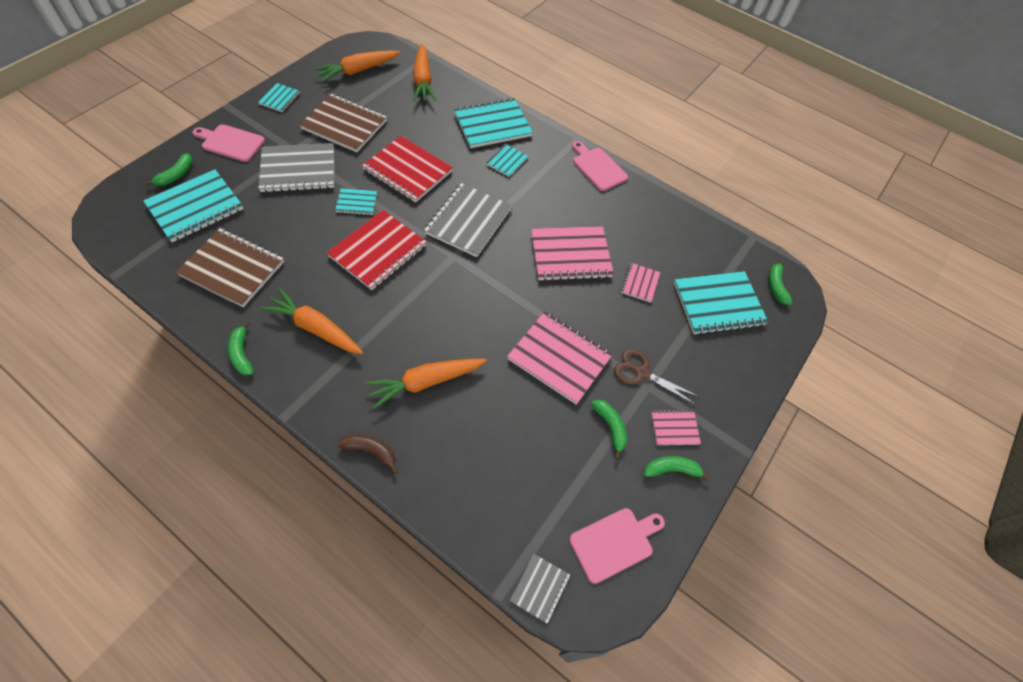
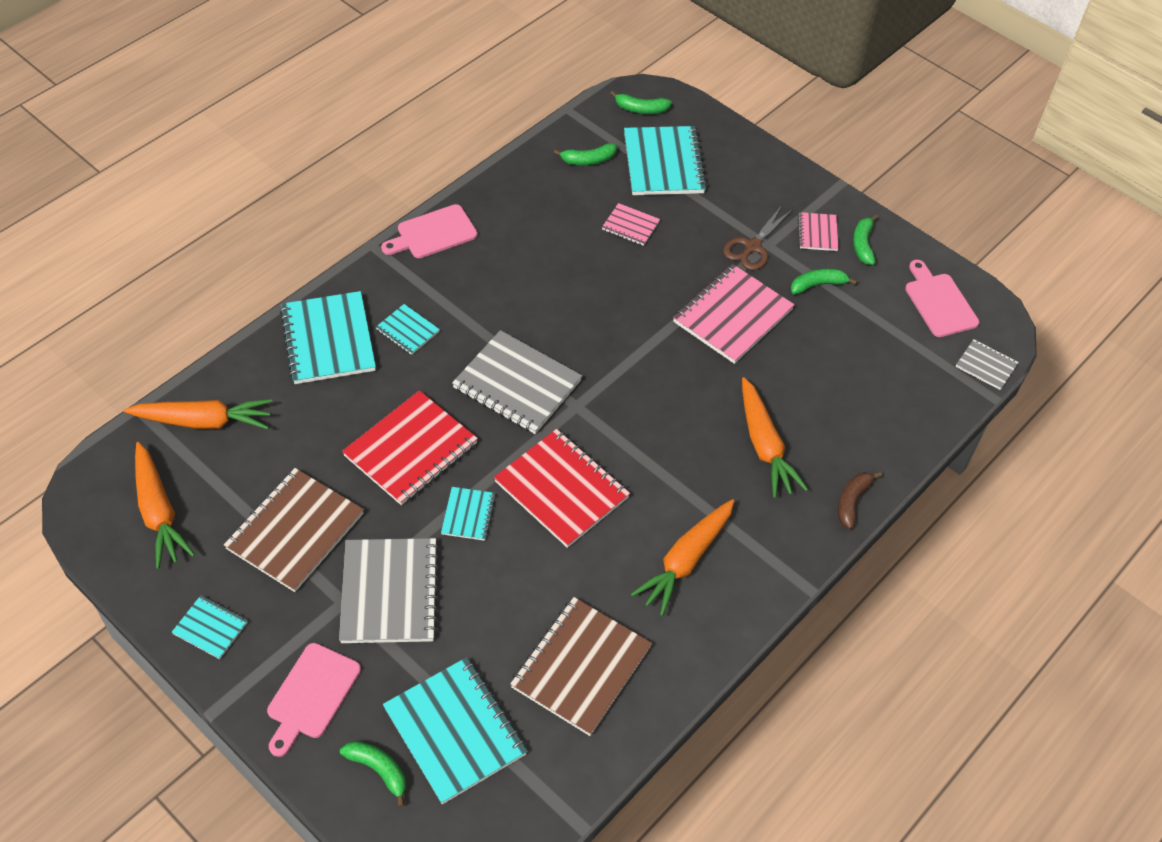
camera: 80 degrees left, 5 degrees down
(242, 354) = (723, 643): green banana -> green banana (588, 160)
(570, 255) = (583, 284): pink notebook -> none

